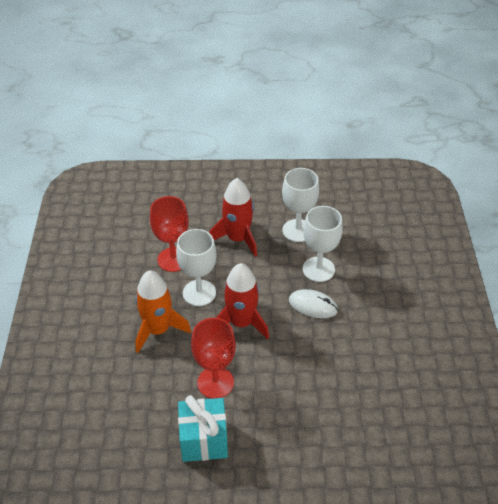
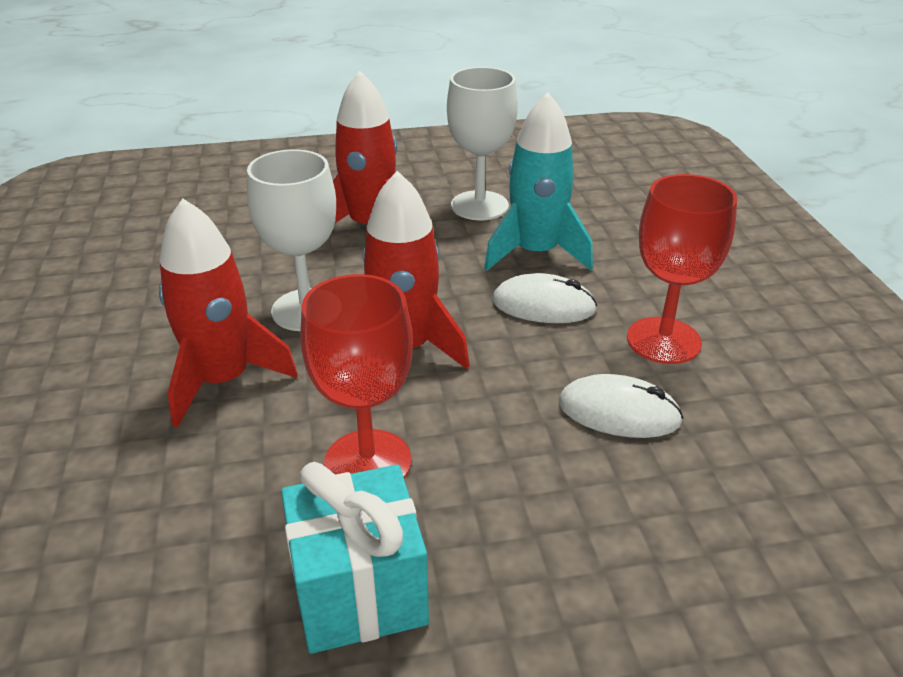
camera: 10 degrees left, 10 degrees down
(158, 330) = (223, 380): orange rocket -> red rocket
(173, 259) = (247, 266): red goblet -> red goblet (663, 340)
(318, 269) = (535, 253): white goblet -> turquoise rocket
(329, 373) = (619, 412): none -> white mouse

